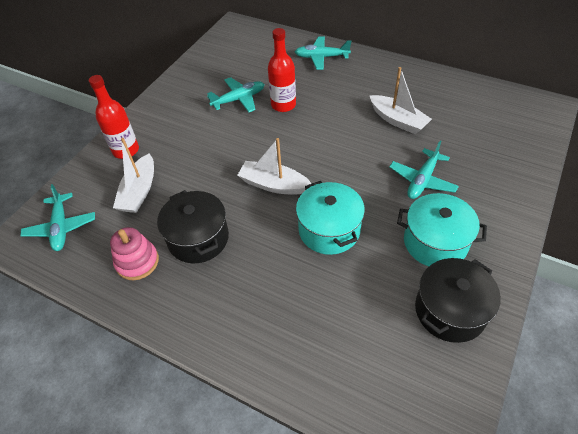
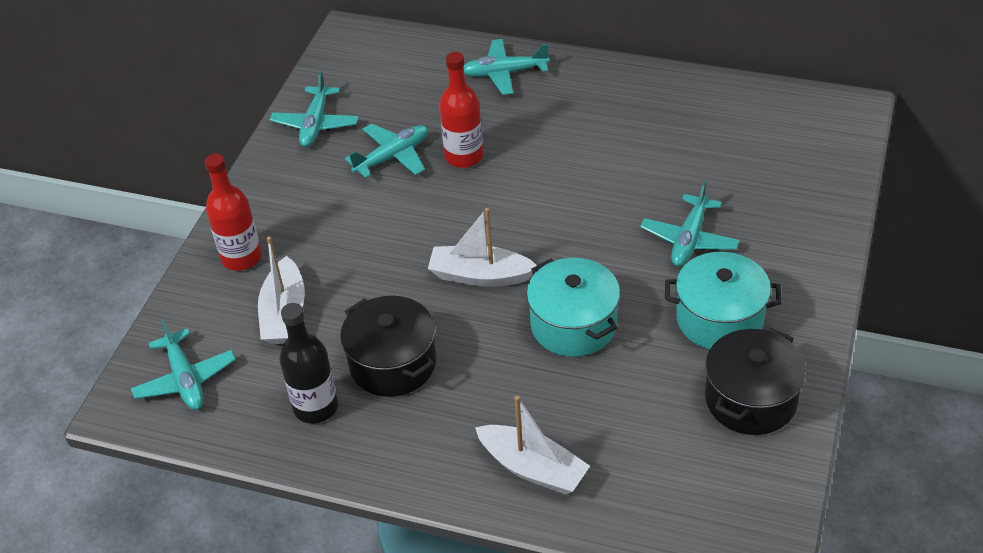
camera: 10 degrees left, 5 degrees down
(137, 262) = (316, 407): pink stacking toy -> black bottle
(198, 74) = (315, 124): none -> turquoise plane
(398, 120) = (640, 158): white boat -> white boat (532, 468)

